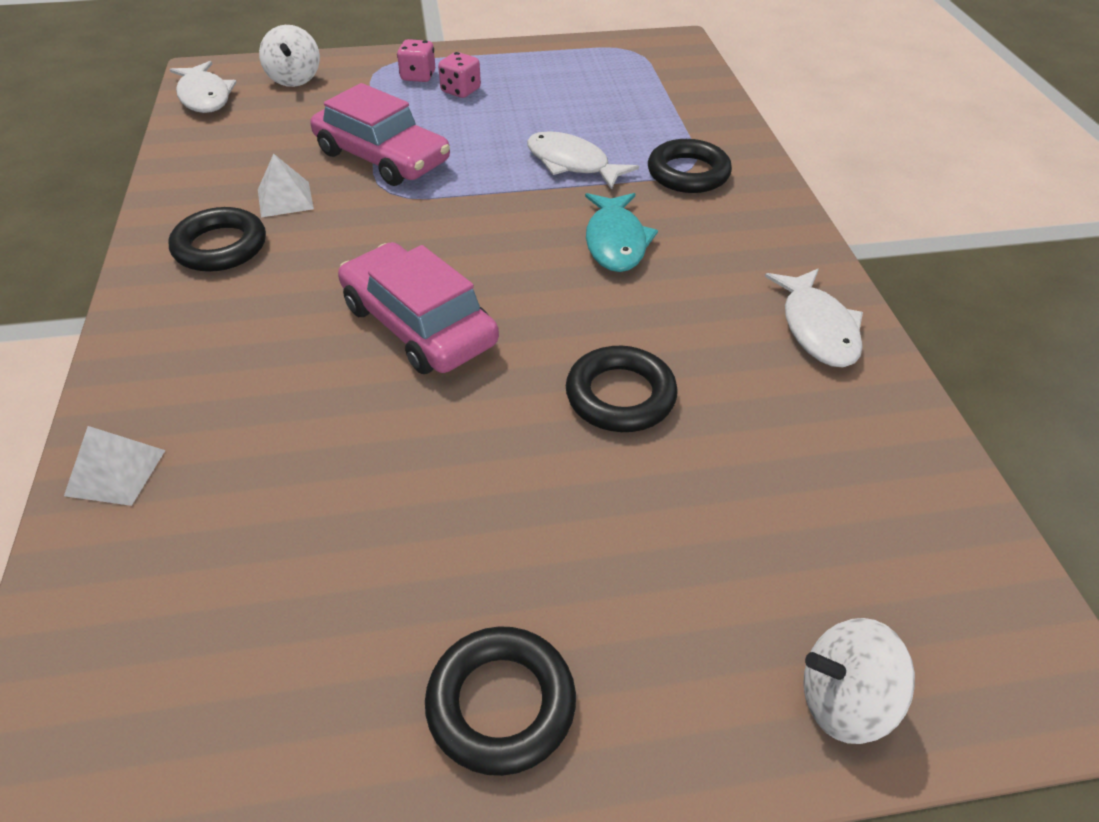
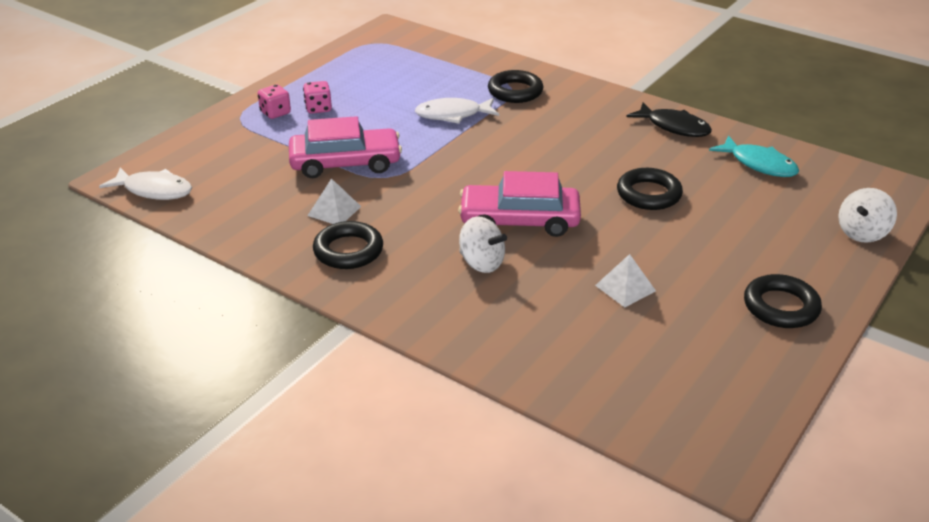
camera: 45 degrees left, 10 degrees down
(116, 472) = (506, 355): white pyramid -> white pyramid (625, 288)
(294, 79) = (195, 151): white spinning top -> white spinning top (481, 263)
(615, 242) = (538, 138): turquoise fish -> turquoise fish (759, 164)
(817, 328) = (674, 127): white fish -> black fish

